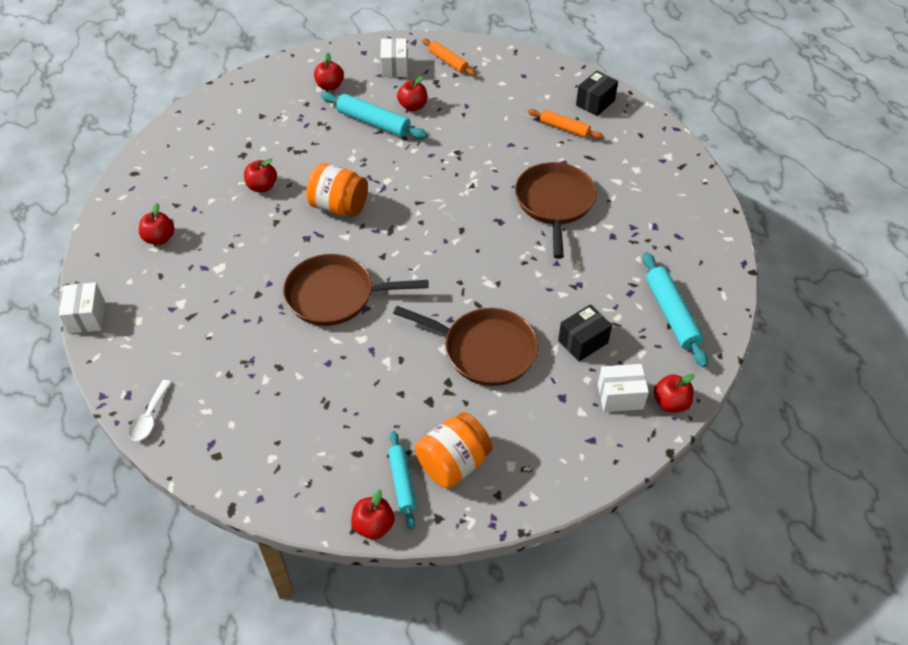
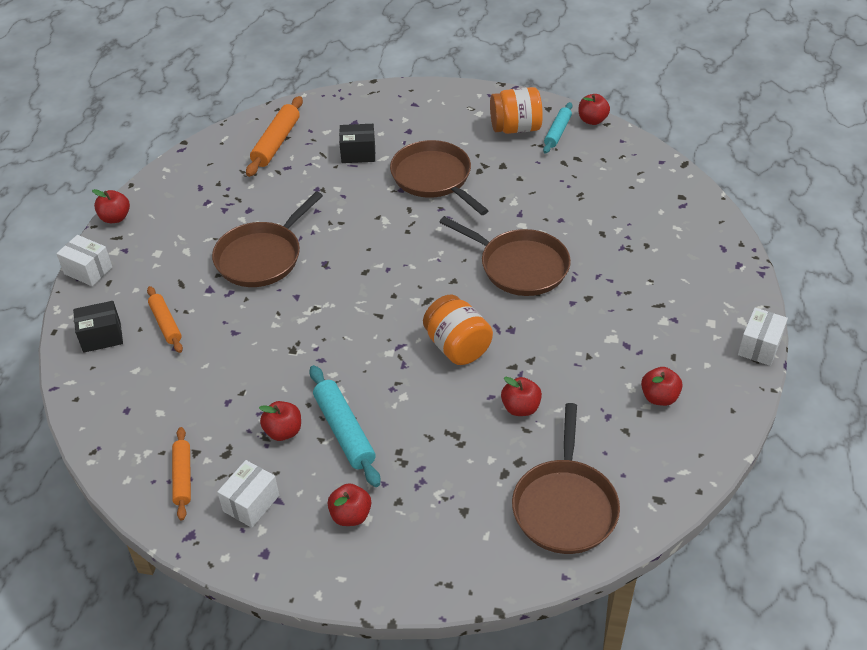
camera: 145 degrees left, 5 degrees down
(150, 417) = (725, 242): white spoon -> none
(197, 144) = (565, 506): none -> brown pan
(620, 396) = (370, 116): white box -> white box (88, 270)
(670, 403) = (342, 100): red apple -> red apple (115, 218)
(671, 314) = (276, 143): turquoise rolling pin -> orange rolling pin

